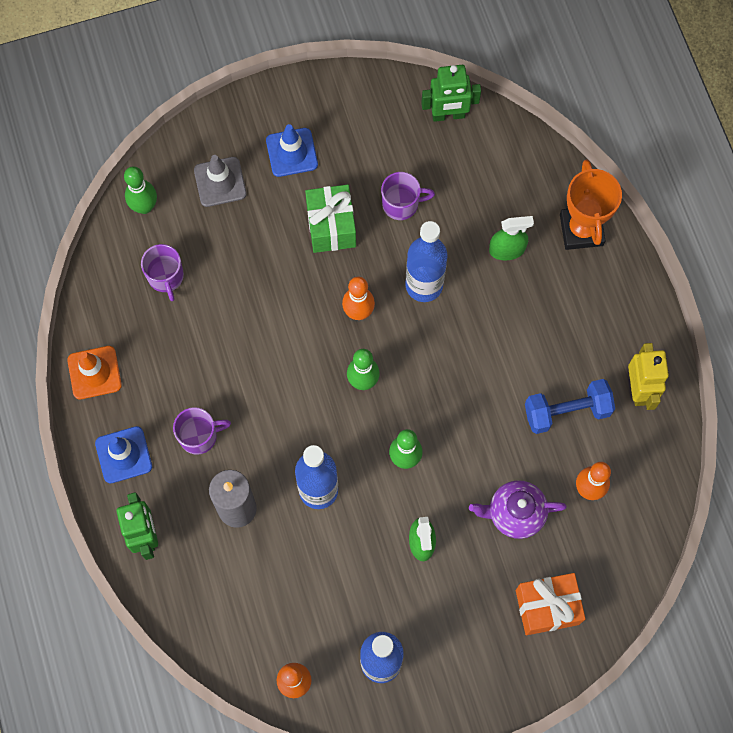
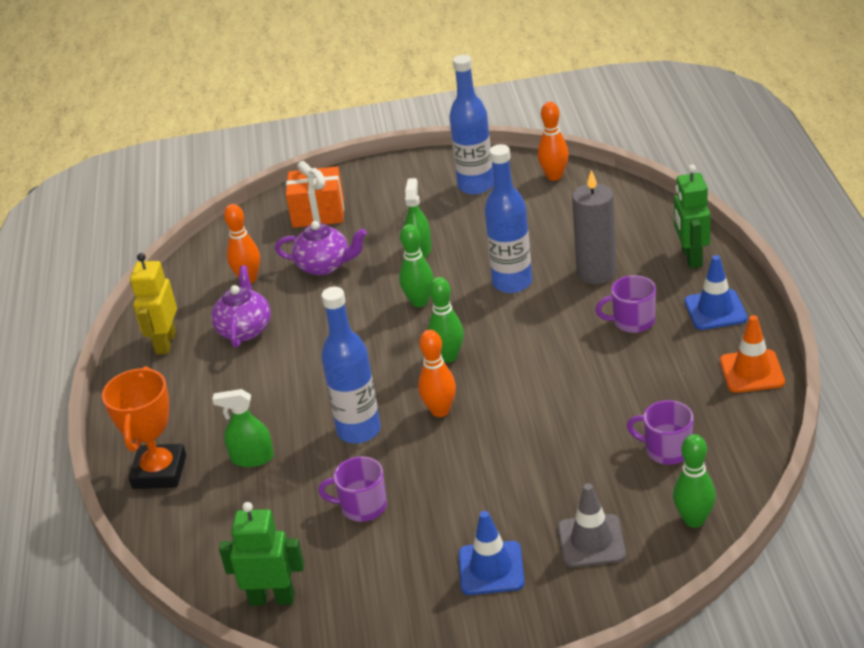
camera: 165 degrees left, 35 degrees down
(166, 277) = (666, 450): purple mug -> purple mug turned 60 degrees counterclockwise
(331, 226) = (455, 489): green gift -> none
(567, 411) = (245, 329): blue dumbbell -> purple teapot

